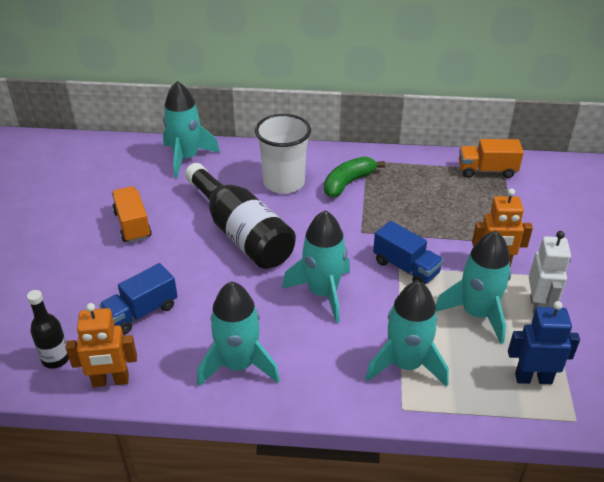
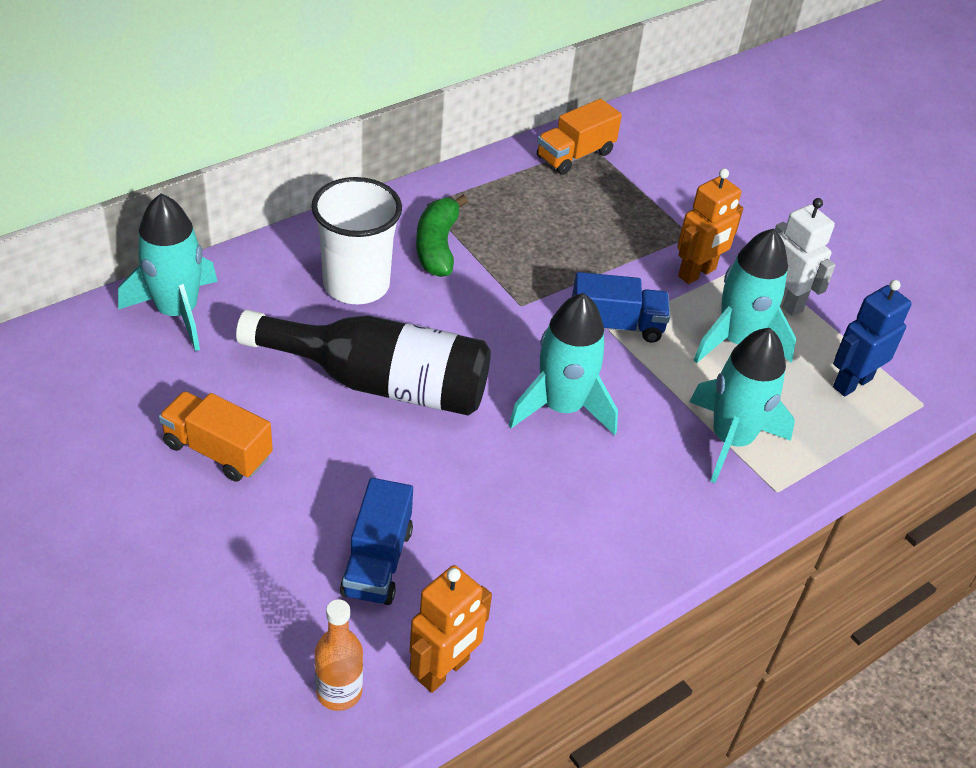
camera: 45 degrees left, 5 degrees up
(56, 359) = (339, 692): black bottle -> orange bottle
(238, 364) = (567, 551): turquoise rocket -> none

